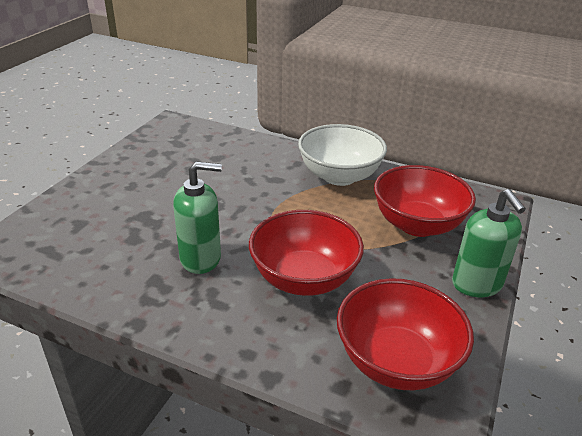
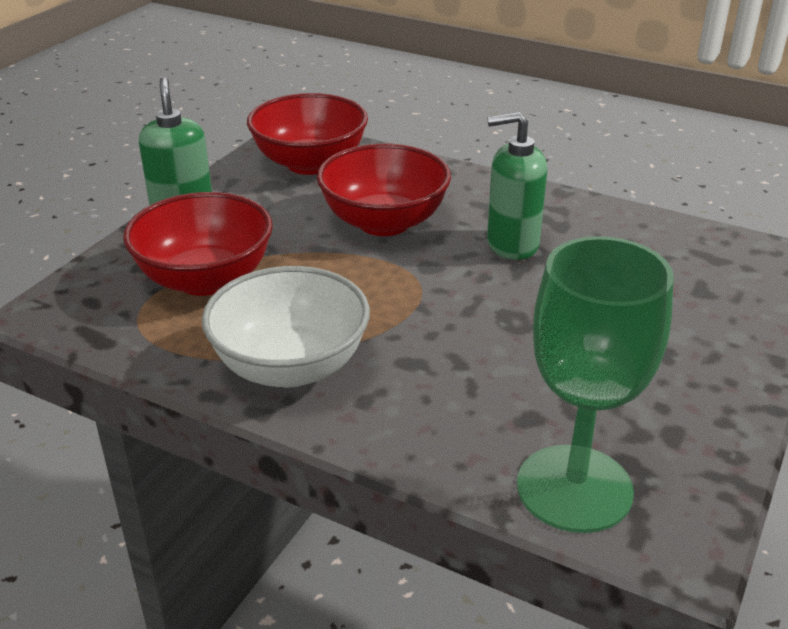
camera: 175 degrees left, 0 degrees up
(205, 136) = (574, 488): none -> green goblet

